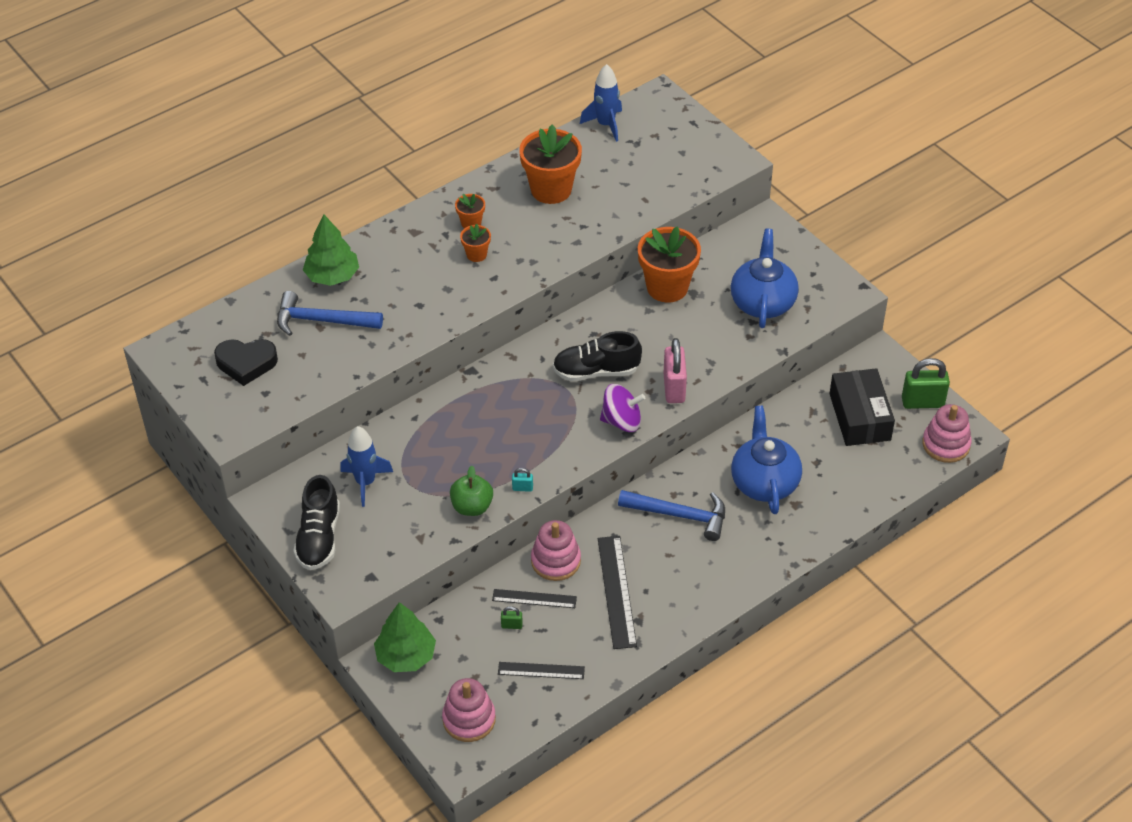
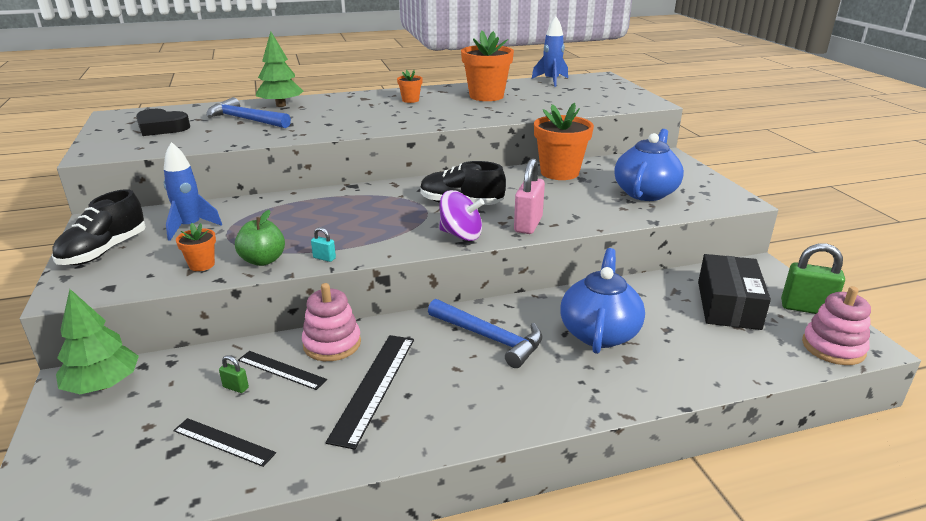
camera: 20 degrees right, 20 degrees down
(469, 719) = (92, 470): pink stacking toy -> none
(476, 254) = (399, 111): orange flower pot -> orange flower pot (202, 265)

